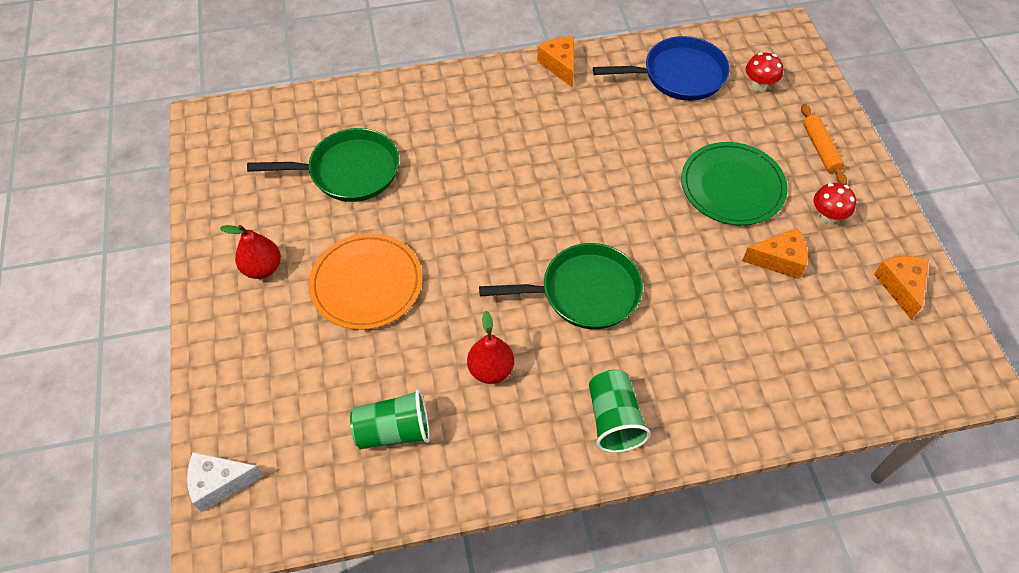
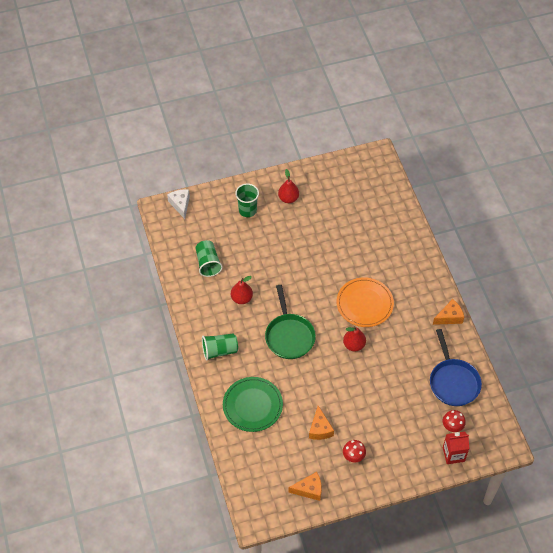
camera: 85 degrees right, 0 degrees up
(272, 344) = (247, 210): none -> green cup
(349, 171) = (353, 224): green pan -> none
(366, 283) = (284, 242): orange plate -> orange plate (364, 304)
(607, 195) = (354, 345): none -> red pear
(732, 186) = (368, 408): green plate -> green plate (252, 405)
(806, 90) = (453, 454): none -> red carton
(820, 149) = (405, 458): orange rolling pin -> none

